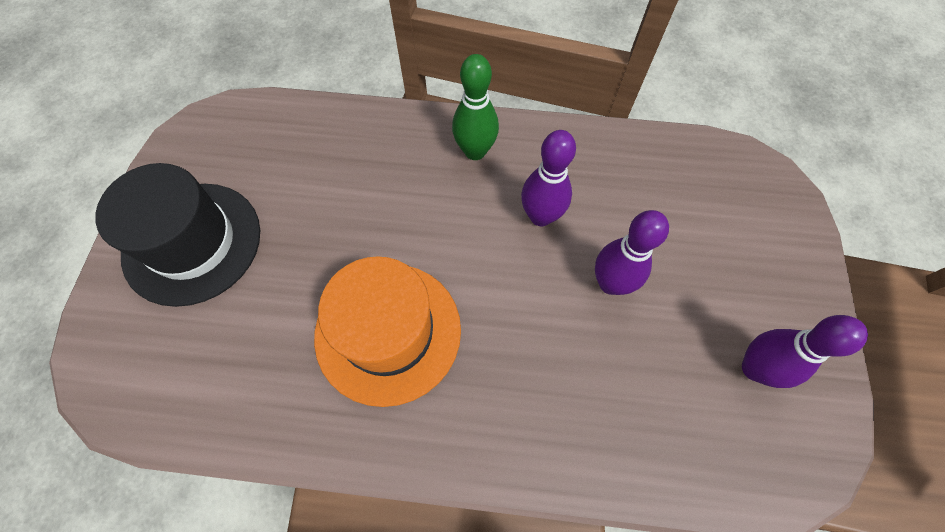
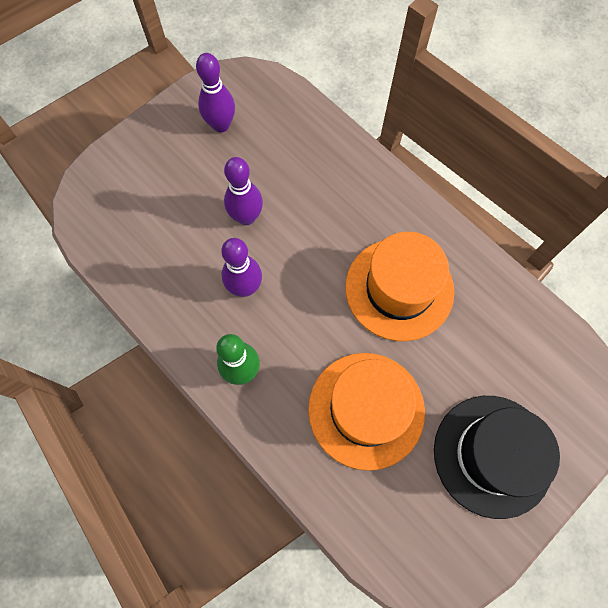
camera: 140 degrees left, 5 degrees up
(339, 197) = (366, 410): none -> orange hat

